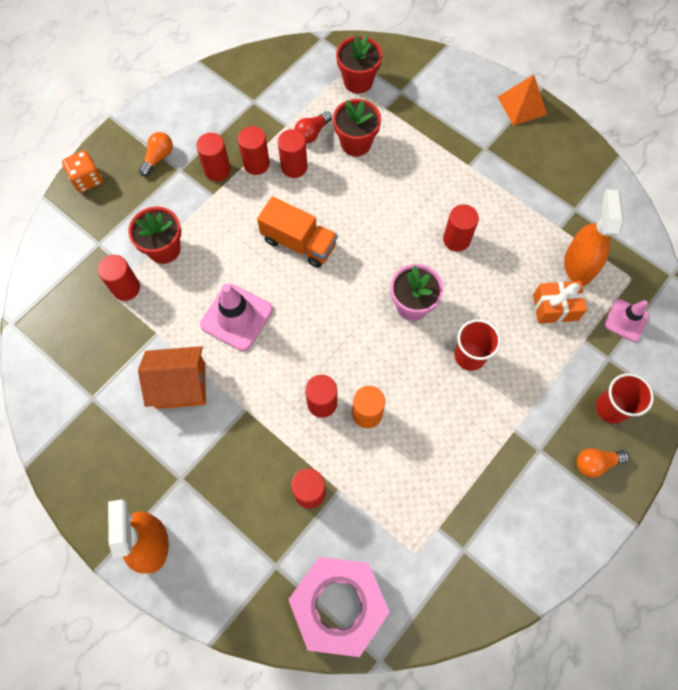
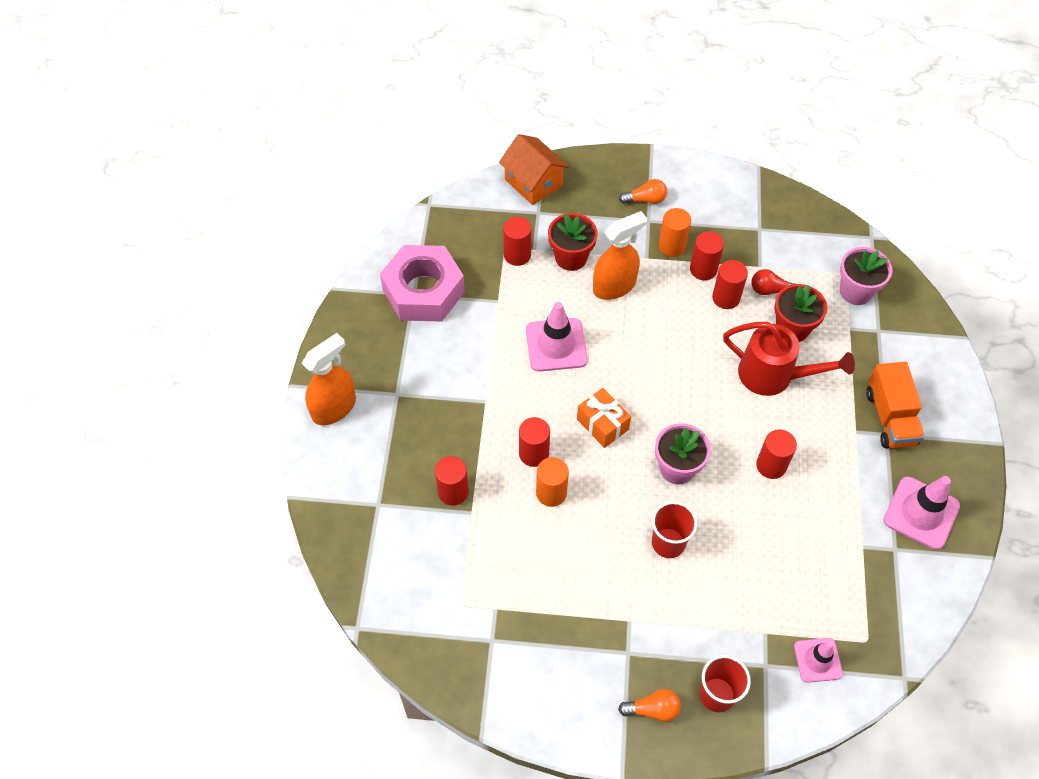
camera: 55 degrees right, 10 degrees down
(87, 179) = (584, 168): orange dice -> none
(180, 385) = (469, 344): orange house -> orange house (533, 182)
(217, 170) = (672, 246): red cylinder -> orange cylinder
(299, 243) = (659, 346): orange truck -> orange truck (890, 417)
(338, 605) = (379, 570): pink nut -> pink nut (423, 291)
(358, 81) = (856, 291): red flower pot -> pink flower pot
(385, 183) = (774, 376): none -> red watering can
(522, 105) = (963, 438): orange pyramid -> none
(555, 307) = (776, 588): orange gift -> orange gift (602, 424)
(559, 173) = (921, 513): none -> pink traffic cone
(579, 265) = (839, 585): orange spray bottle -> orange spray bottle (614, 286)
(595, 463) = (652, 709): orange light bulb -> orange light bulb turned 135 degrees clockwise

